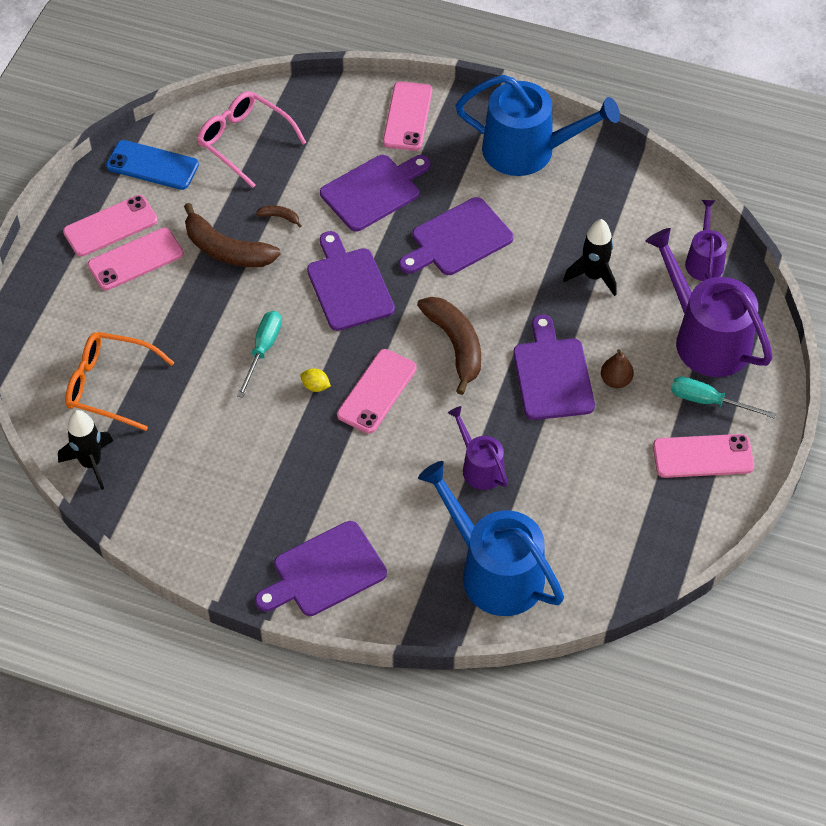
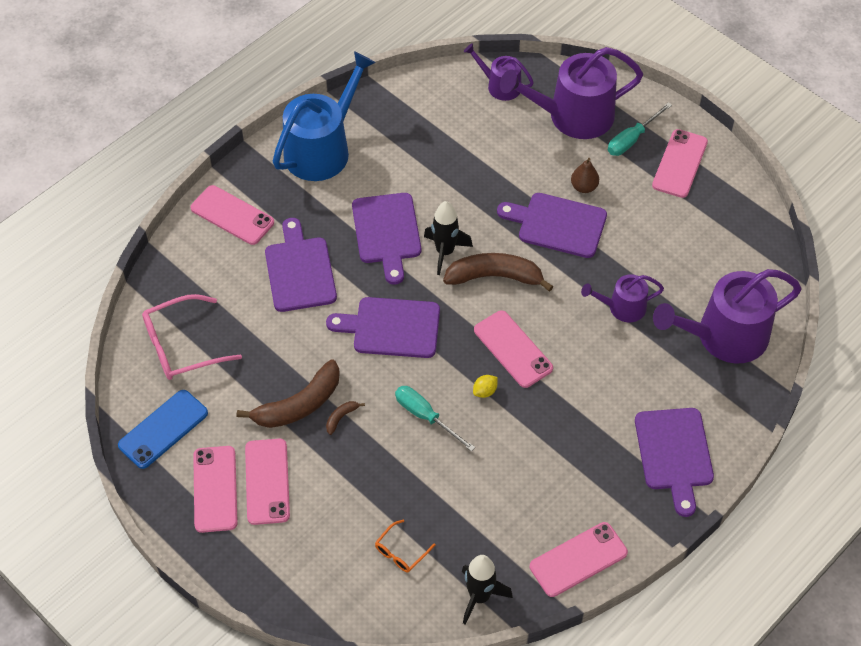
camera: 65 degrees left, 0 degrees up
(110, 386) = (401, 551): orange glasses -> orange glasses, size x0.51
(165, 529) = (578, 559): none -> pink phone
(280, 217) = (286, 350): brown banana -> brown banana (341, 418)
(494, 571) = (724, 336): blue watering can -> purple watering can
(593, 276) = (476, 159): black rocket -> black rocket (445, 252)

